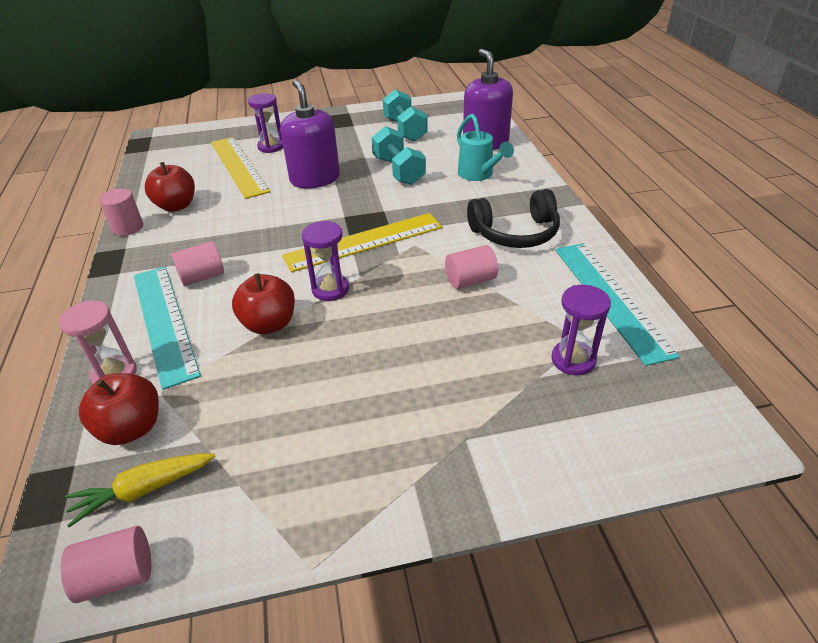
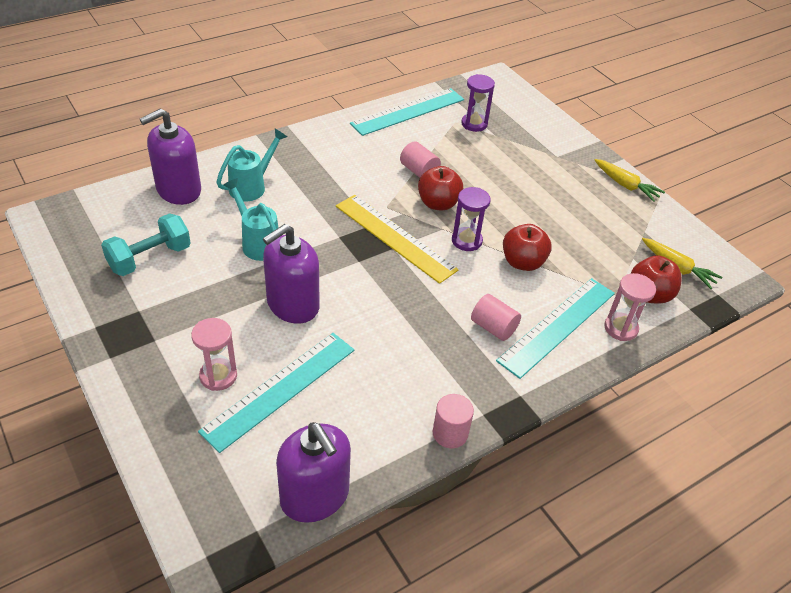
camera: 115 degrees left, 5 degrees up
(117, 576) = (719, 255): pink cylinder -> none
(146, 169) = (315, 496): none -> purple soap dispenser
(176, 206) = (391, 409): red apple -> red apple (438, 203)
(239, 166) = (279, 389): yellow ruler -> turquoise ruler
(271, 147) = (218, 376): purple hourglass -> pink hourglass
(354, 512) = (625, 185): none -> yellow carrot
(399, 171) = (257, 242): turquoise dumbbell -> turquoise watering can
(515, 233) = (346, 156): black headphones -> none

